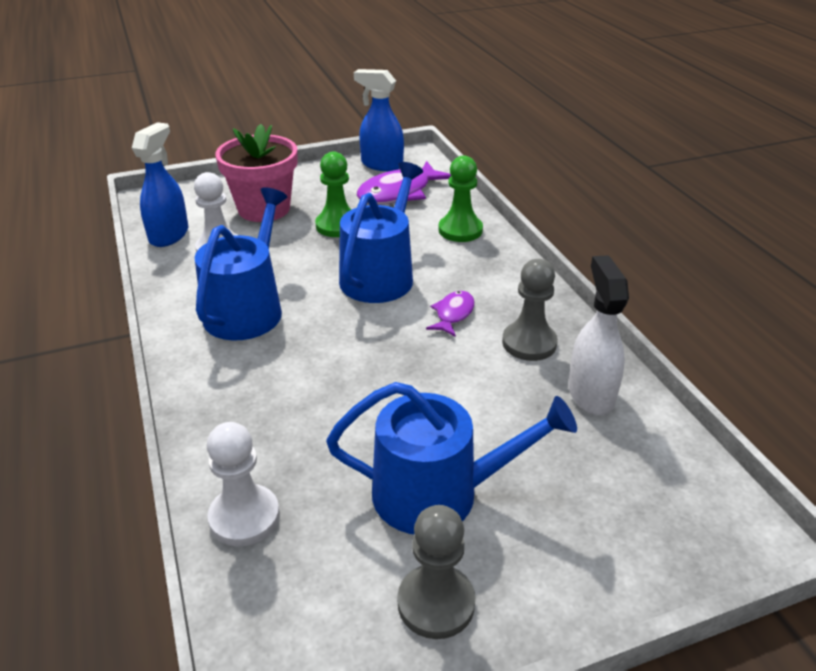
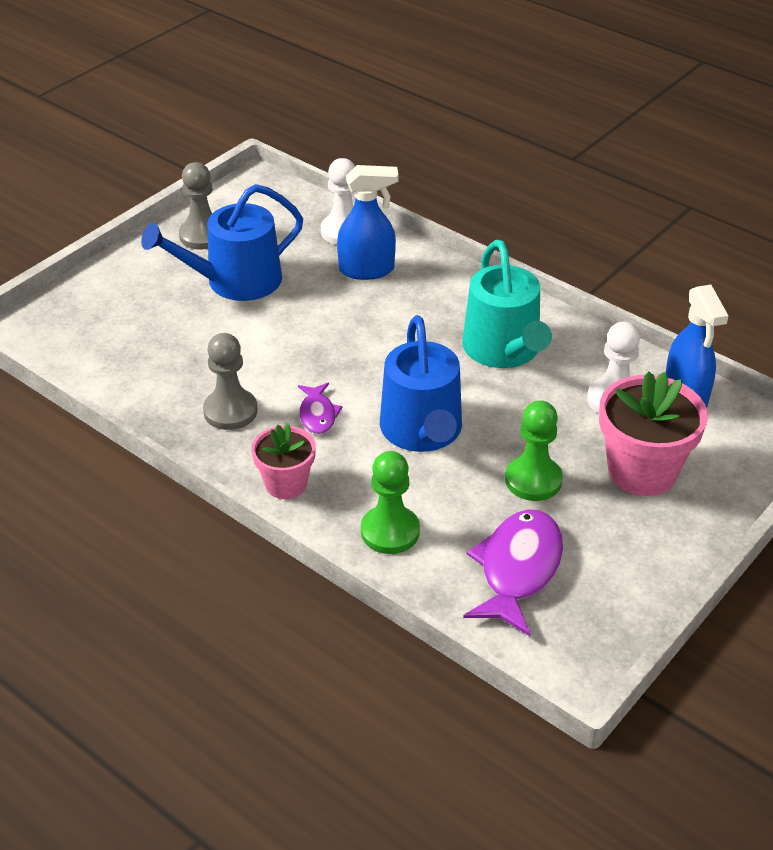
camera: 150 degrees right, 5 degrees up
(247, 309) = (504, 350): blue watering can -> turquoise watering can
(381, 165) = (598, 623): blue spray bottle -> blue spray bottle (367, 270)
(514, 277) = (286, 484): none -> pink flower pot
(590, 394) = (157, 384): white spray bottle -> none

